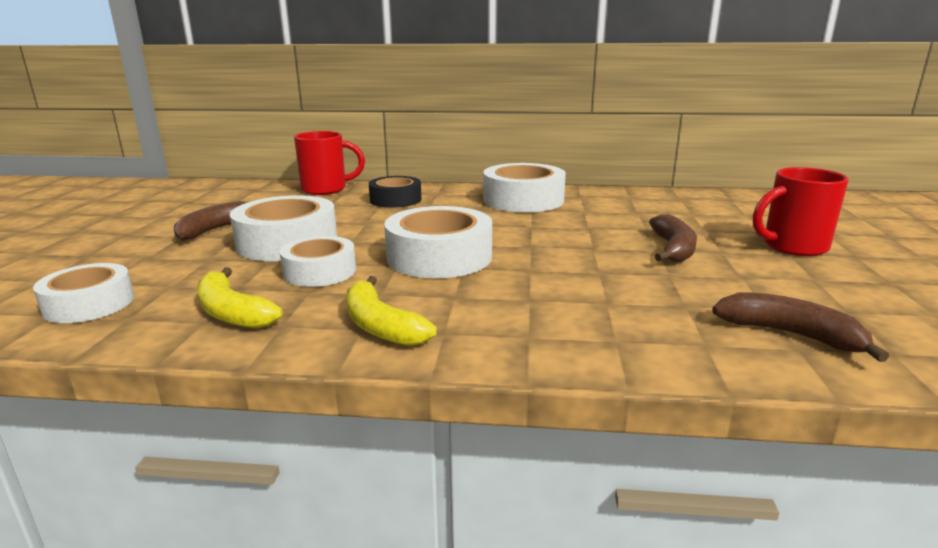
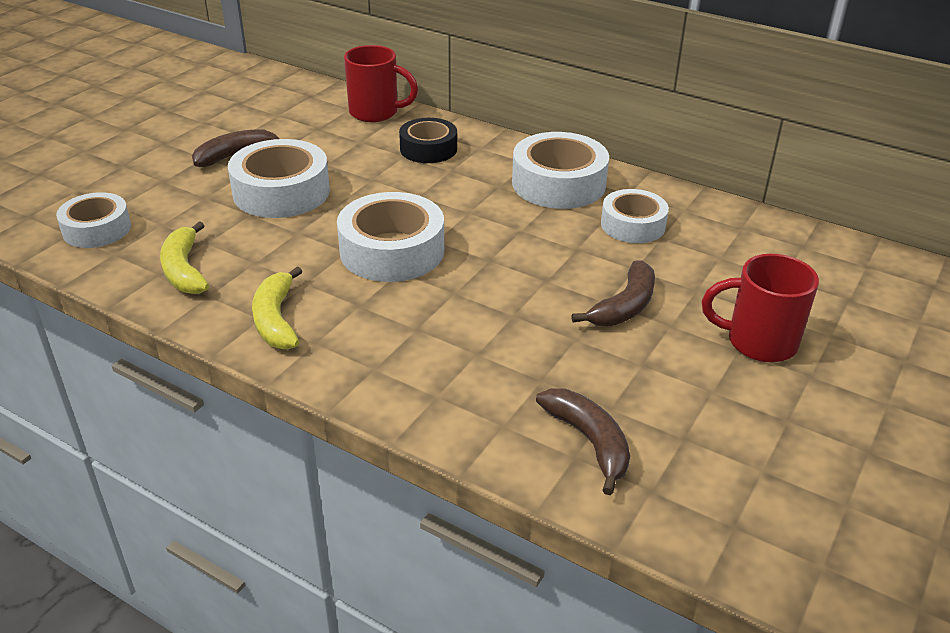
camera: 25 degrees right, 15 degrees up
(320, 271) = (279, 240): white tape -> white tape (633, 225)

